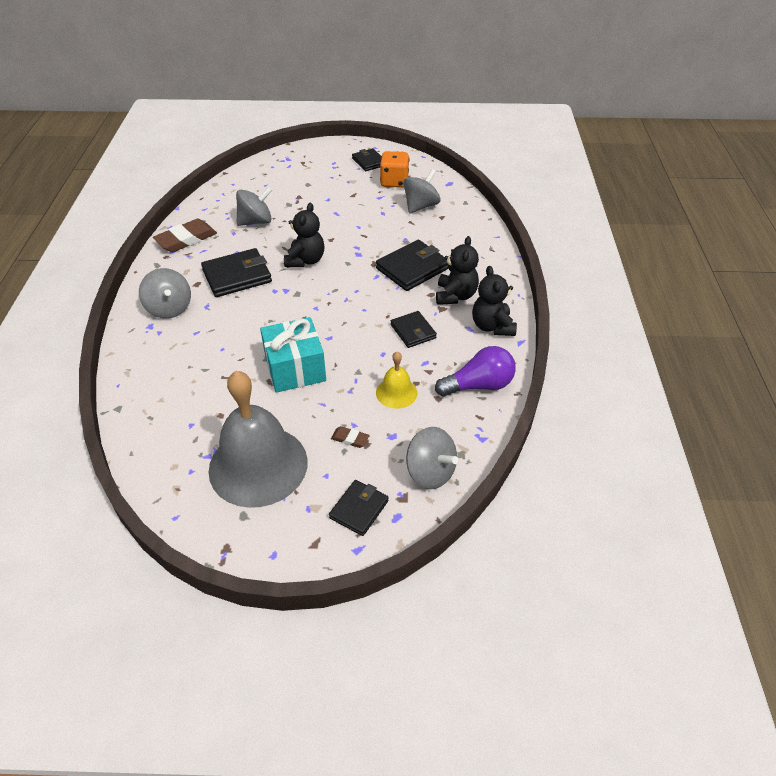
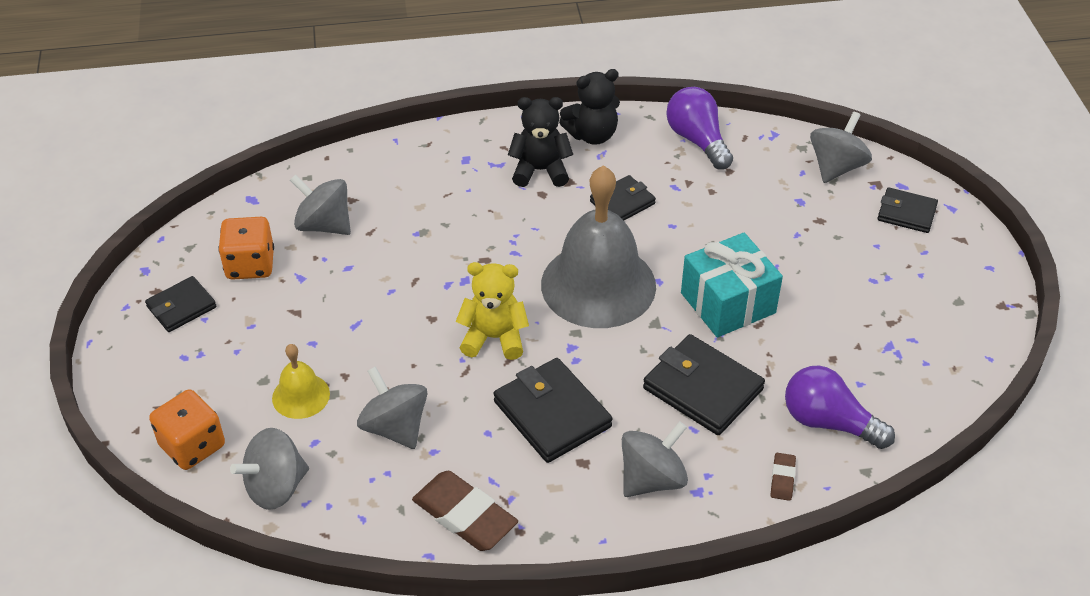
camera: 100 degrees left, 0 degrees up
(166, 398) = (828, 422): none -> purple light bulb
(237, 186) = (276, 487): none -> grey spinning top
(258, 465) = (890, 304): grey bell -> grey bell (598, 285)
(274, 164) = (192, 446): none -> orange dice
(305, 260) = (494, 338): black teddy bear -> yellow teddy bear
(350, 439) = (819, 234): brown eraser -> brown eraser (782, 479)
(396, 392) = (734, 205): yellow bell -> yellow bell (301, 396)
(412, 268) = (489, 217): black wallet -> black wallet (702, 389)

